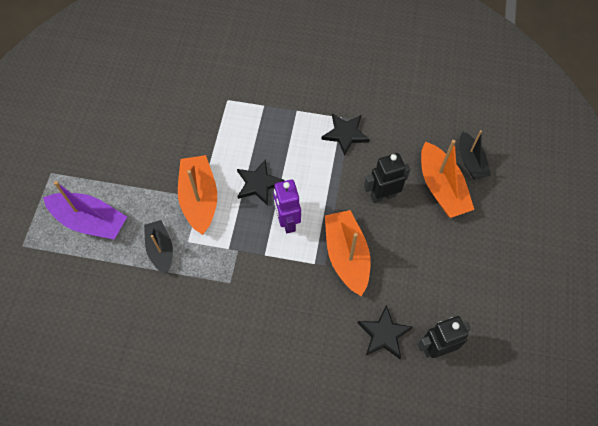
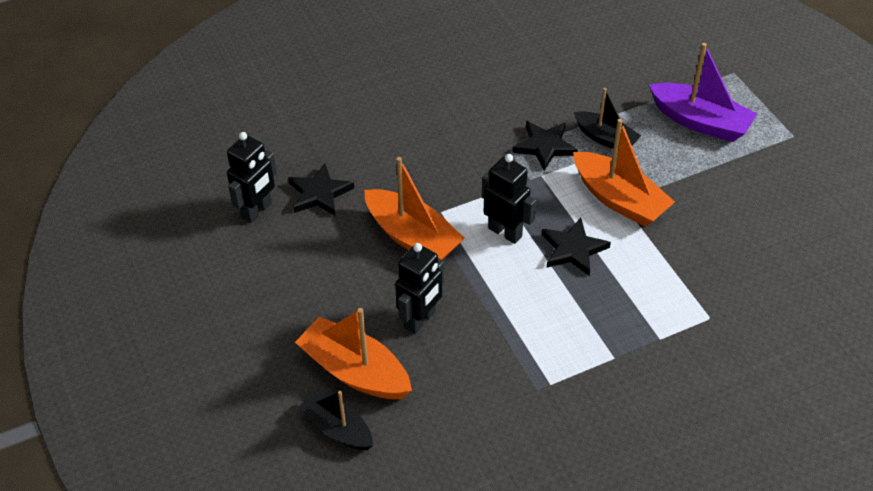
camera: 145 degrees right, 15 degrees down
(90, 221) = (700, 122): purple boat -> purple boat turned 135 degrees counterclockwise
(287, 221) = (505, 232): purple robot -> black robot
(345, 134) = (526, 365): black star -> black star (544, 146)

